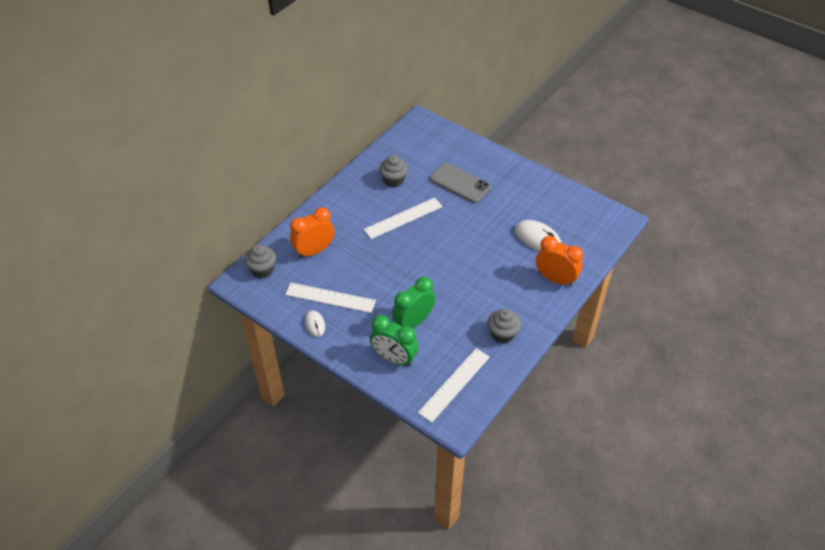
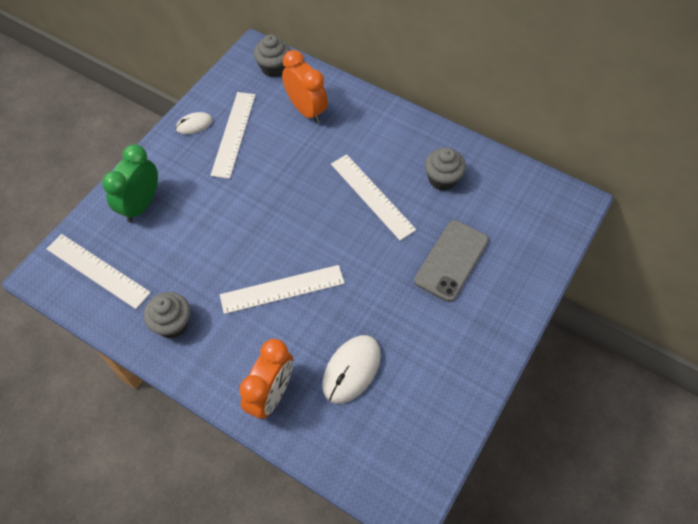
camera: 85 degrees right, 10 degrees up
(413, 322) = (195, 220): green clock -> none
(477, 271) = (282, 289): none -> white ruler

